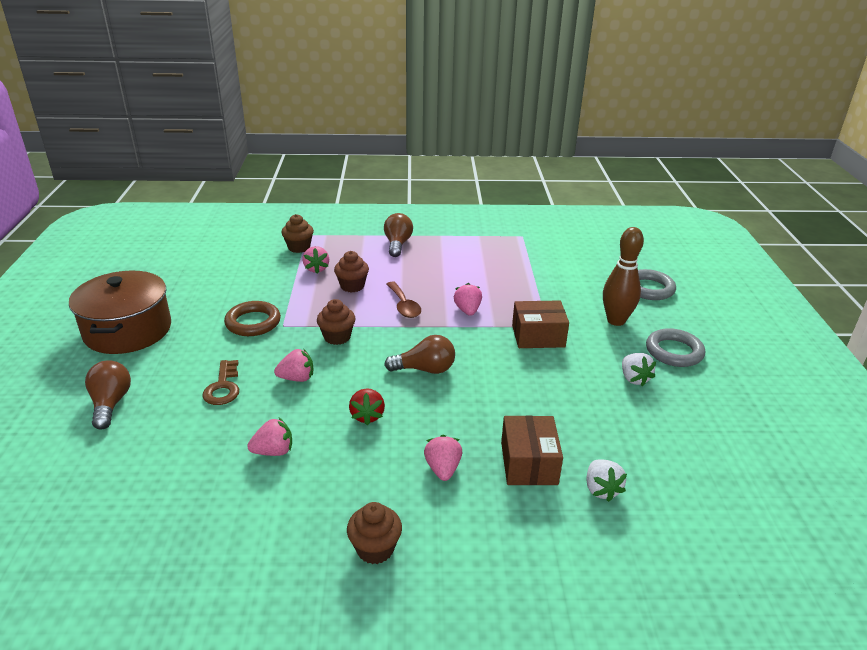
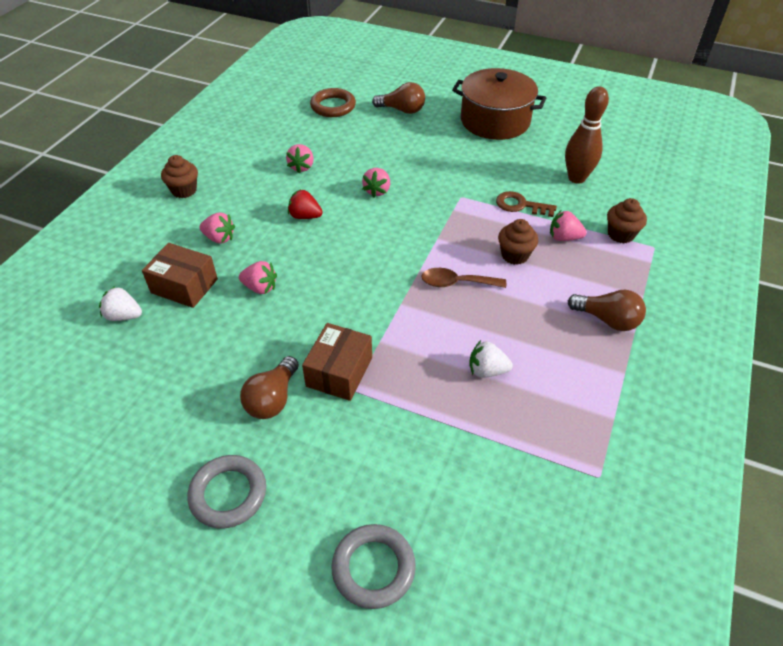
camera: 115 degrees right, 15 degrees up
(223, 387) = (390, 155): brown key -> brown key (520, 205)
(253, 322) = (475, 181): brown ring -> brown ring (333, 106)
(337, 337) = (424, 224): brown cupcake -> none
(425, 369) = (340, 265): brown light bulb -> brown light bulb (272, 399)
(467, 310) = (421, 331): pink strawberry -> pink strawberry (260, 287)
(616, 320) = (323, 469): brown bowling pin -> brown bowling pin (576, 178)
(634, 379) = (217, 420): white strawberry -> white strawberry (487, 370)

